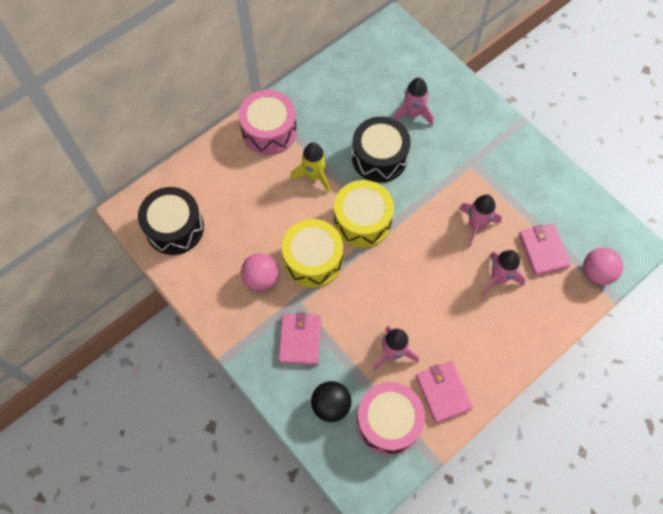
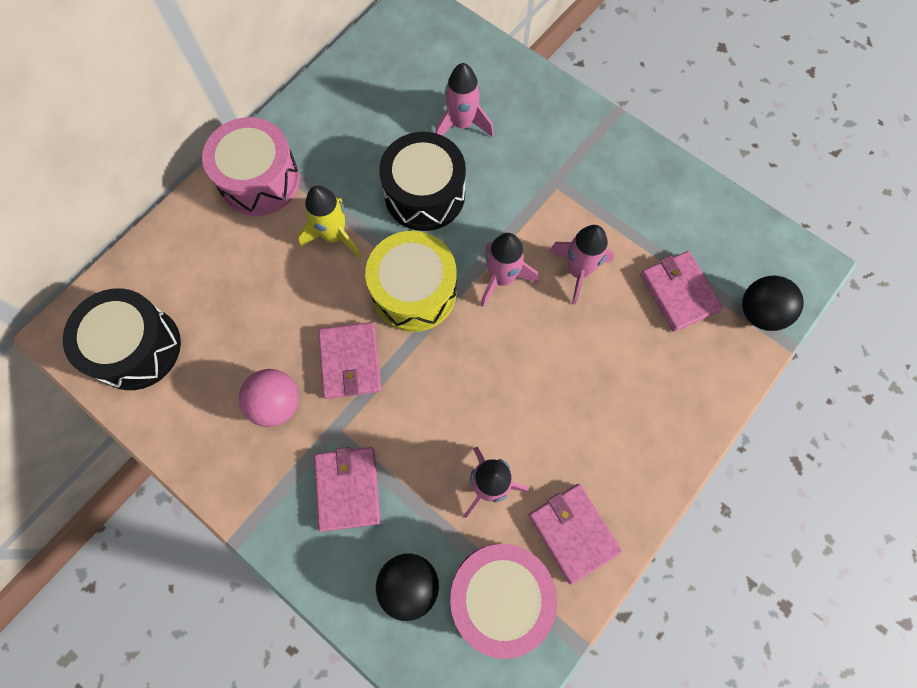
camera: 10 degrees left, 5 degrees up
(313, 260) = (350, 362): yellow drum -> pink wallet
(498, 278) = (623, 343): pink rocket -> pink rocket (502, 278)
(596, 273) = (759, 312): pink ball -> black ball

